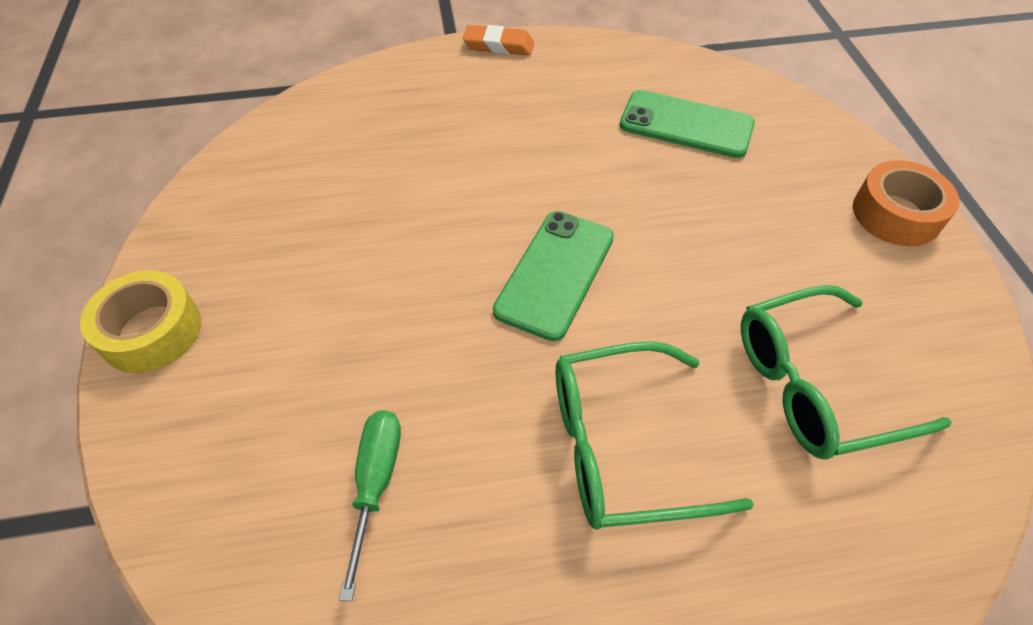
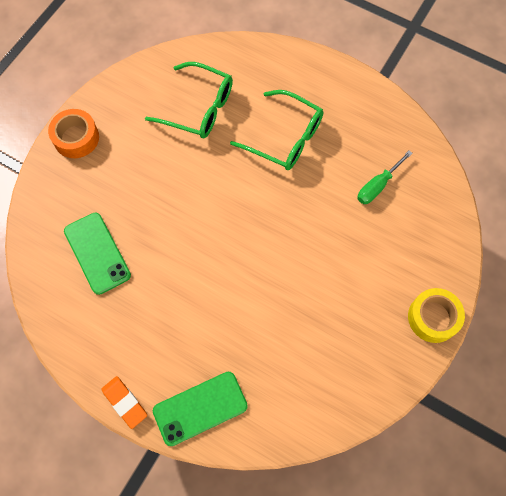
camera: 140 degrees left, 15 degrees up
(555, 274) = (244, 218): green phone -> green phone (200, 408)

